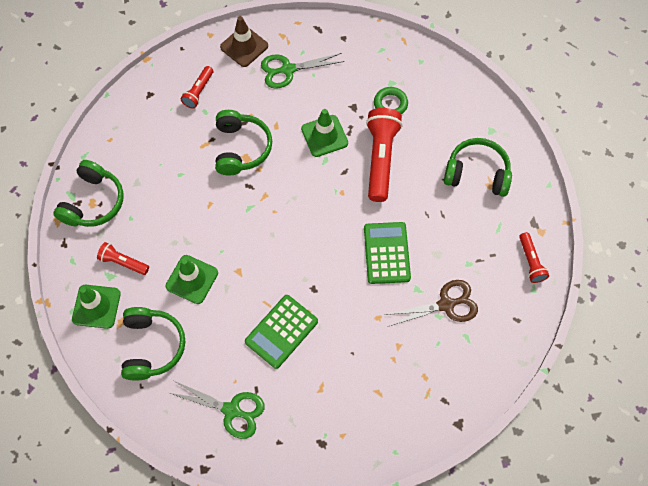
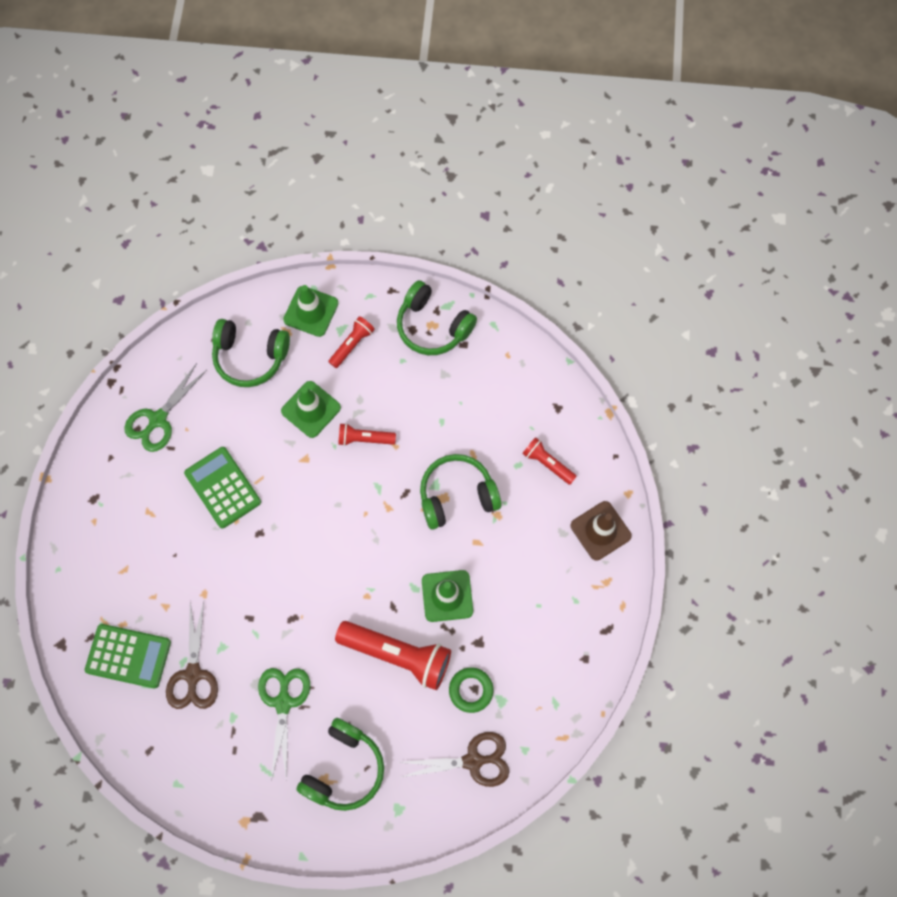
camera: 105 degrees right, 5 degrees up
(241, 148) = (457, 495): green headphones -> green headphones turned 150 degrees clockwise
(288, 70) = (553, 575): green scissors -> green scissors (283, 702)
(387, 253) = (275, 626): green calculator -> green calculator (128, 656)
(440, 91) = (473, 761): none -> brown scissors
(530, 262) = (211, 793): red flashlight -> red flashlight (364, 439)

